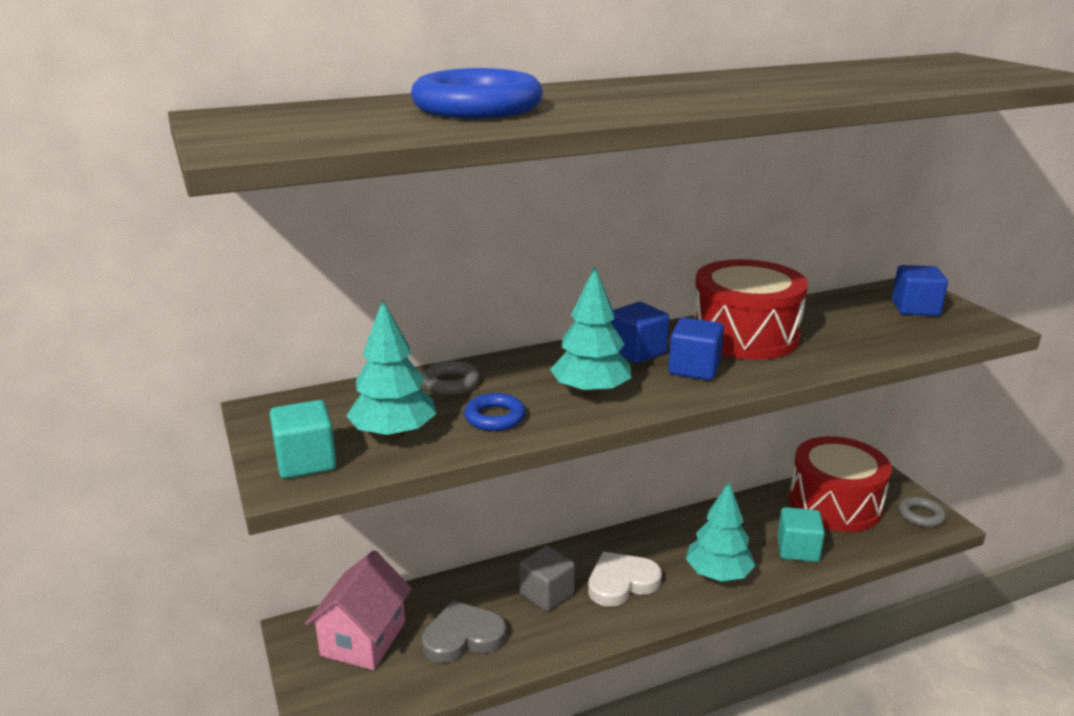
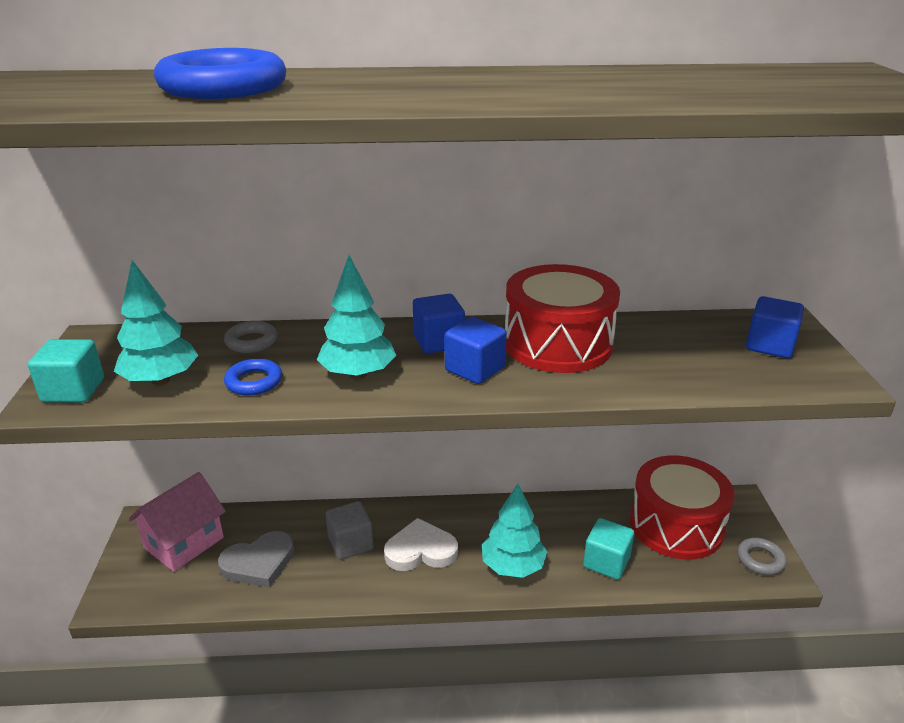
camera: 20 degrees right, 5 degrees up
(463, 637) = (259, 563): grey heart -> grey heart turned 150 degrees clockwise

